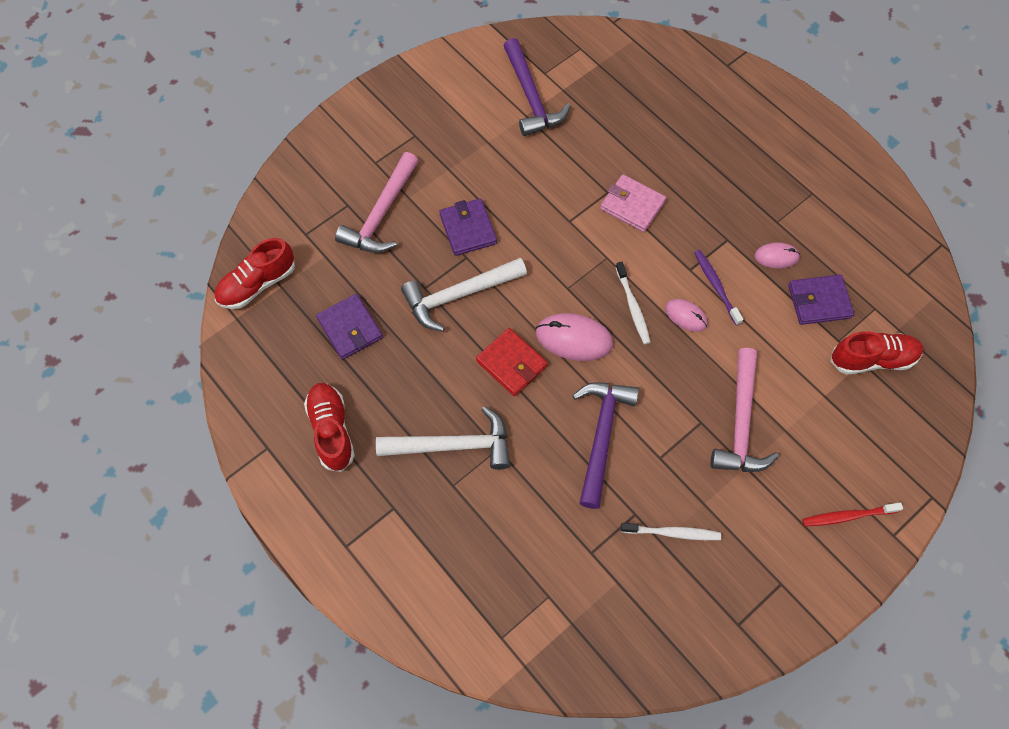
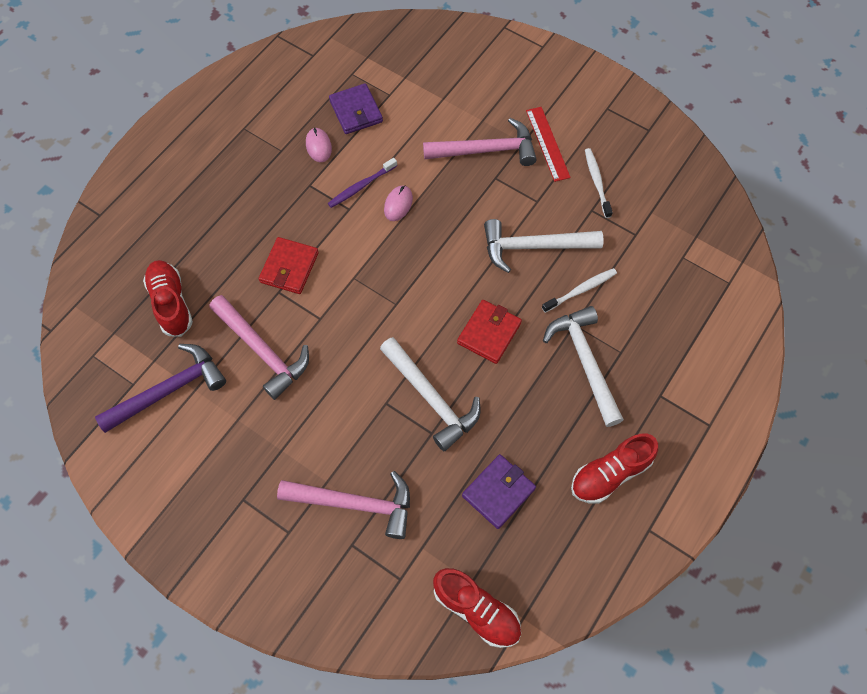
camera: 105 degrees left, 0 degrees up
(468, 229) = (352, 410): purple wallet -> none
(549, 170) = (262, 350): none -> pink hammer
(574, 339) = (447, 287): pink mouse -> none
(601, 436) = (534, 247): purple hammer -> white hammer
(632, 205) = (289, 267): pink wallet -> red wallet
(633, 307) = (401, 246): white toothbrush -> white toothbrush (581, 290)
(738, 493) = (547, 143): none -> red ruler
(847, 516) = (539, 74): red toothbrush -> none
(872, 359) = (400, 71): red shoe -> red shoe (171, 303)

